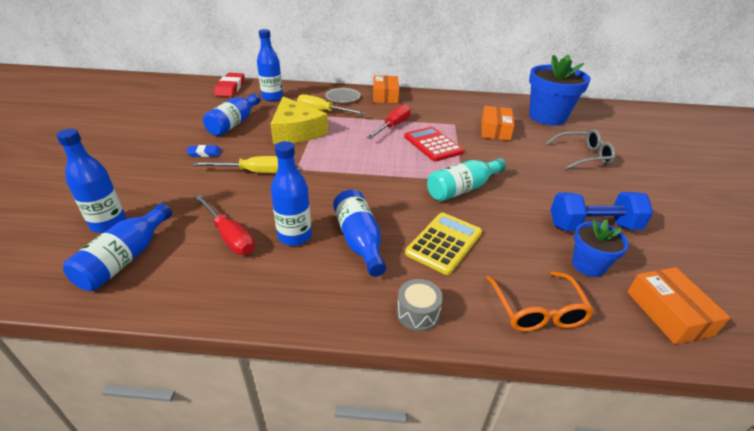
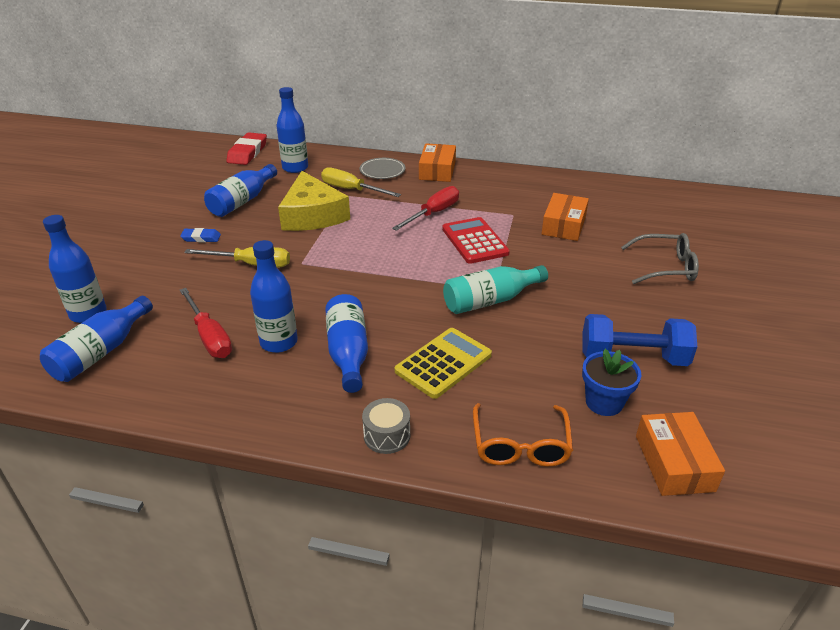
camera: 10 degrees right, 0 degrees up
(547, 117) = (642, 210): blue flower pot -> none

